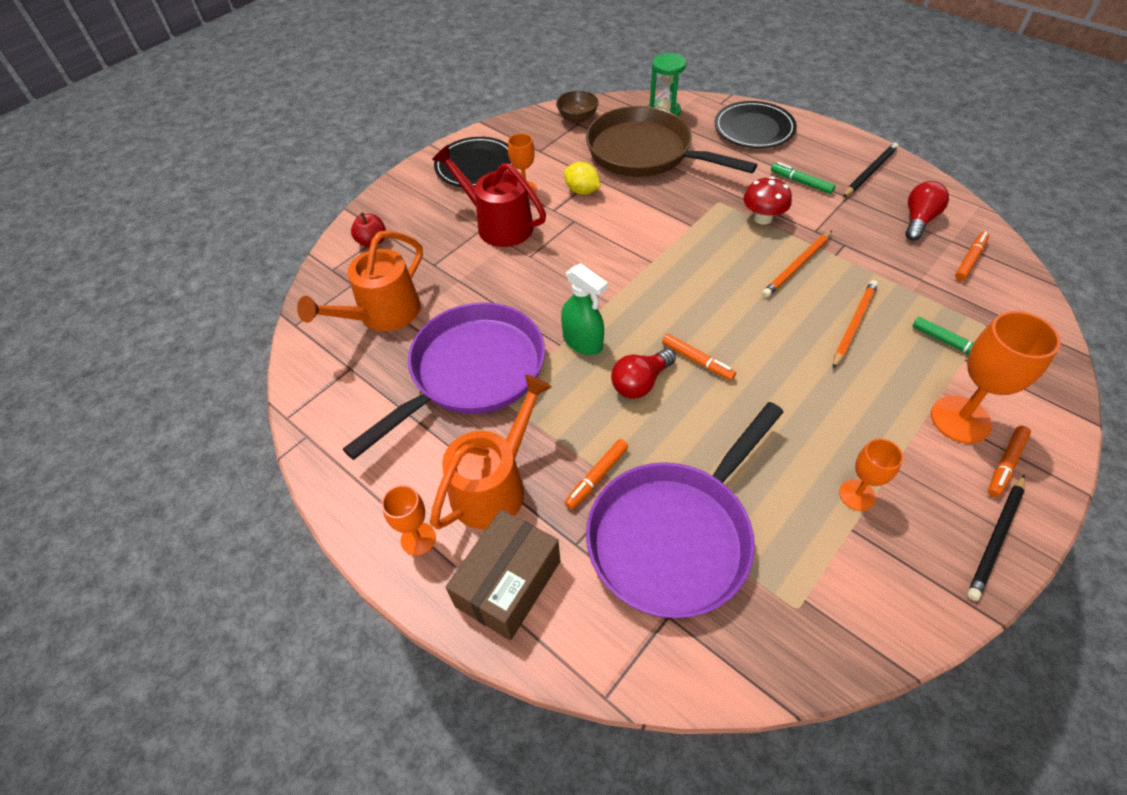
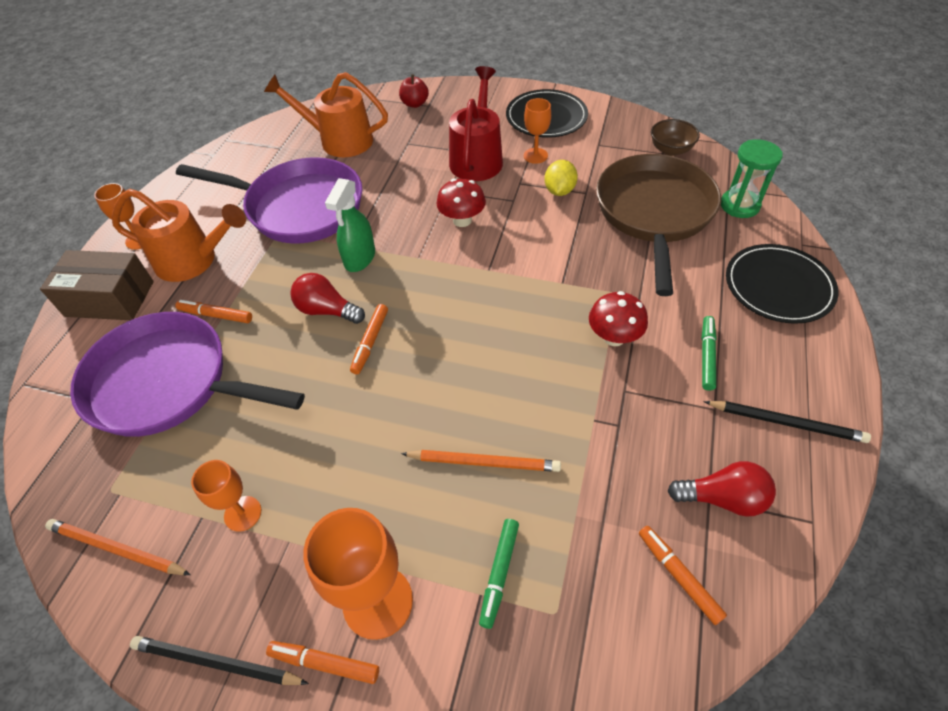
camera: 65 degrees right, 0 degrees up
(578, 259) = (462, 220): none -> red mushroom
(797, 266) = (551, 388): orange pencil -> orange pencil (116, 549)
(970, 260) = (678, 576): orange marker -> orange marker turned 135 degrees counterclockwise

